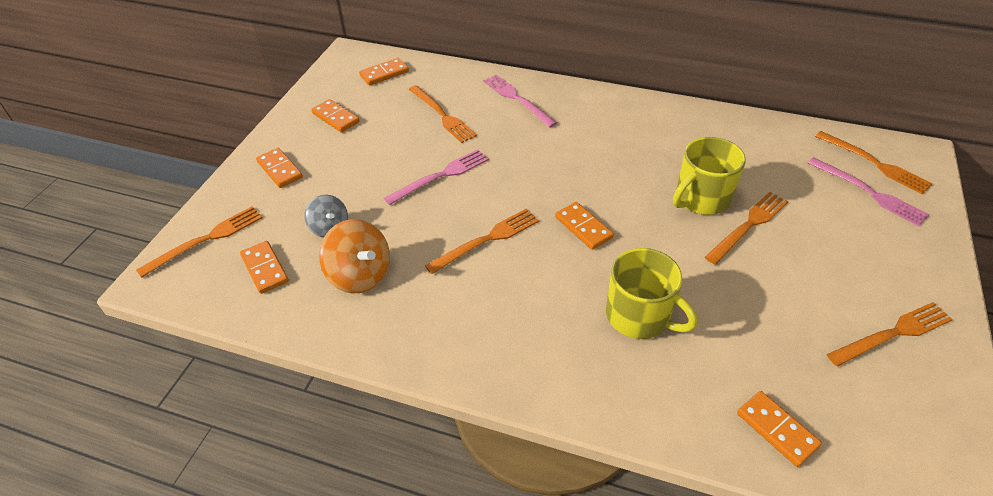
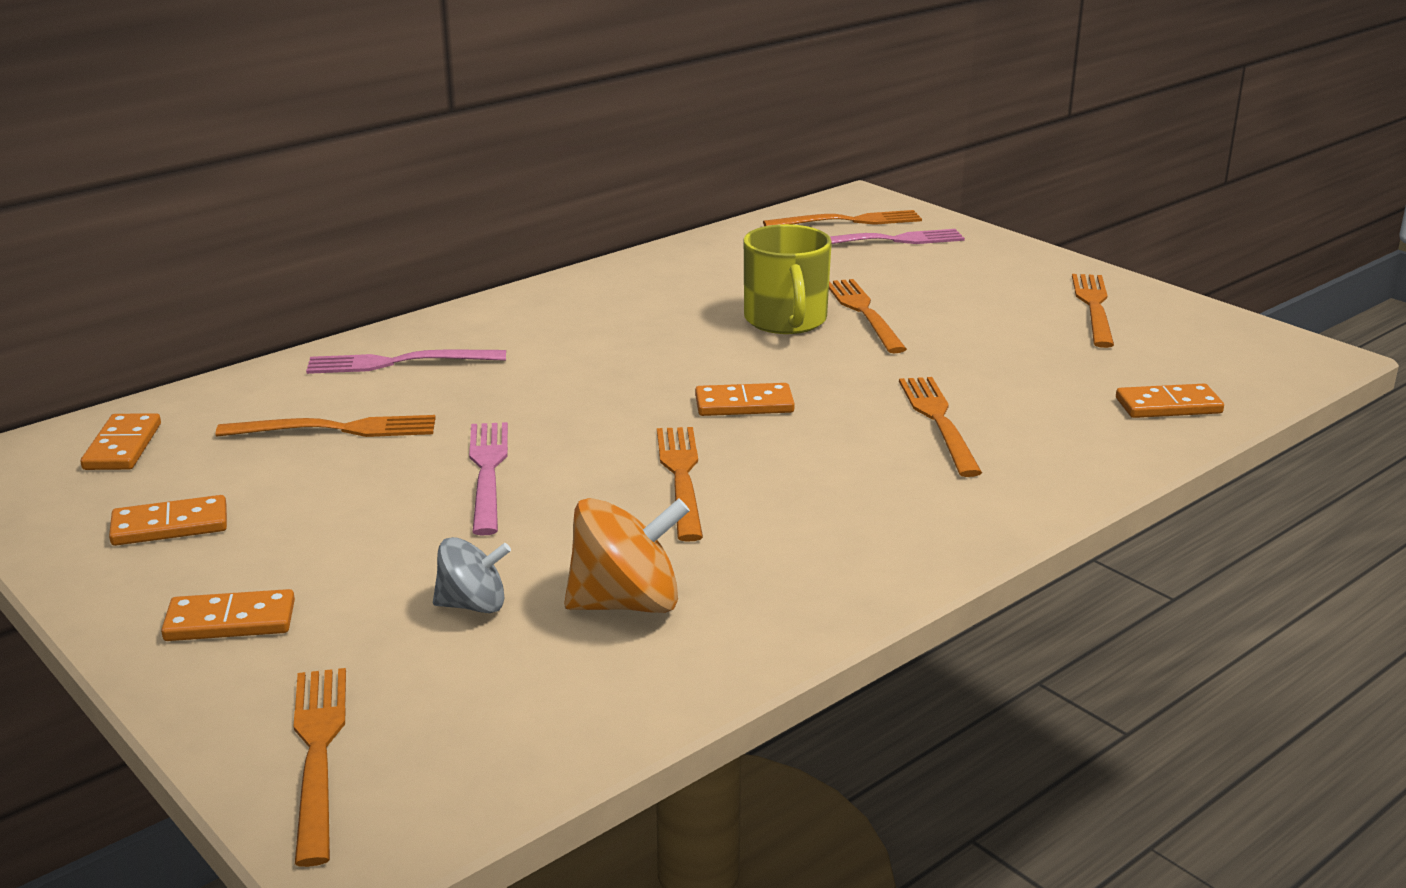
camera: 60 degrees left, 20 degrees down
(264, 269) = (493, 698): orange domino -> none
(639, 316) = (939, 421): yellow mug -> orange fork

